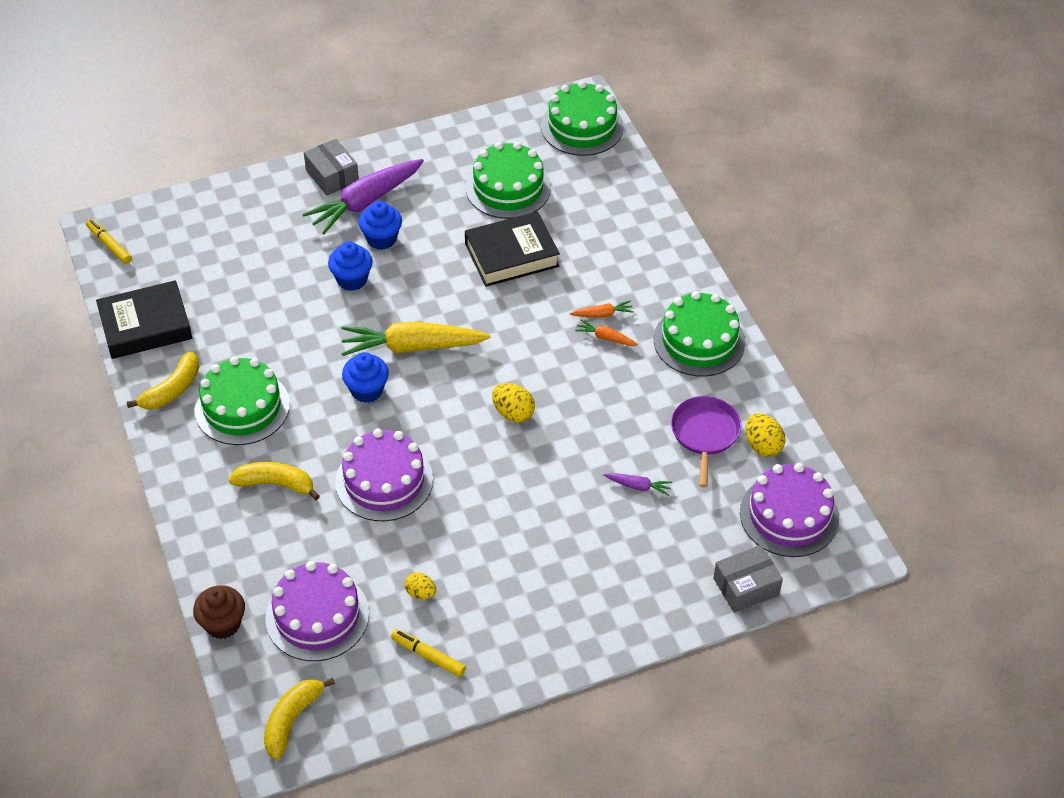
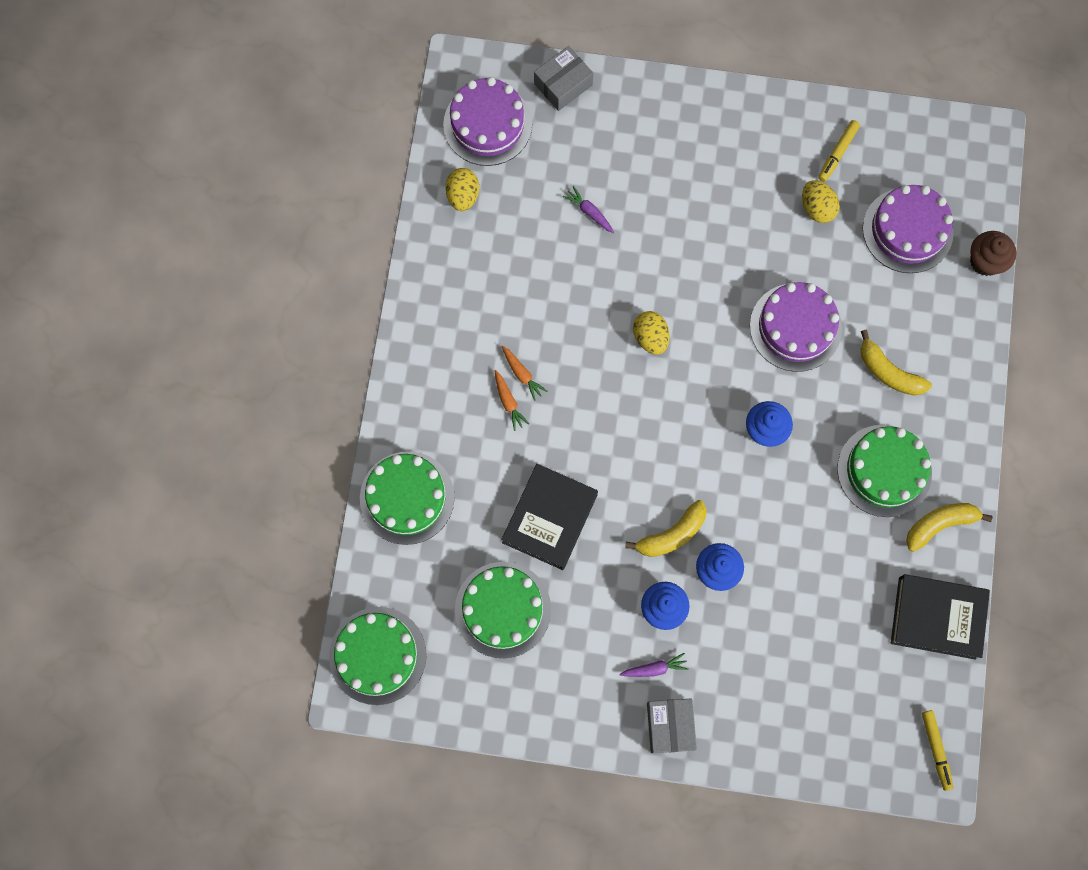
camera: 150 degrees left, 25 degrees up
(292, 720) = (963, 154): yellow banana -> yellow banana (672, 534)
(365, 202) = (654, 668): purple carrot -> purple carrot, size x0.44
(412, 347) = (700, 457): yellow carrot -> none
(421, 593) = (817, 208): yellow egg -> yellow egg, size x1.50
(428, 656) = (837, 153): yellow marker -> yellow marker turned 60 degrees clockwise
(511, 255) = (549, 518): black book -> black book turned 75 degrees counterclockwise
(602, 314) = (508, 402): orange carrot -> orange carrot turned 135 degrees counterclockwise
(699, 341) = (443, 327): green cake -> green cake (407, 497)
(705, 434) = (502, 231): purple pan -> none
(746, 586) = (563, 84): grey box -> grey box turned 45 degrees counterclockwise

